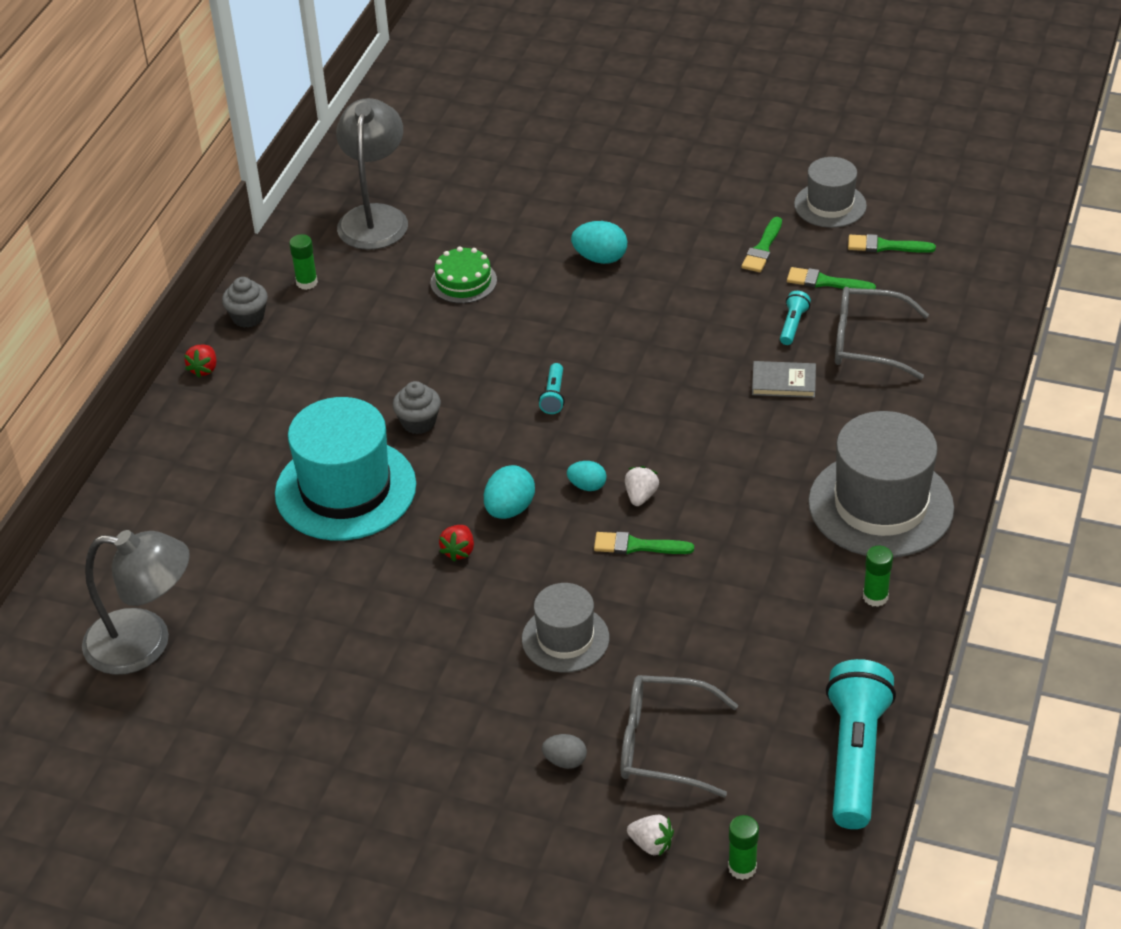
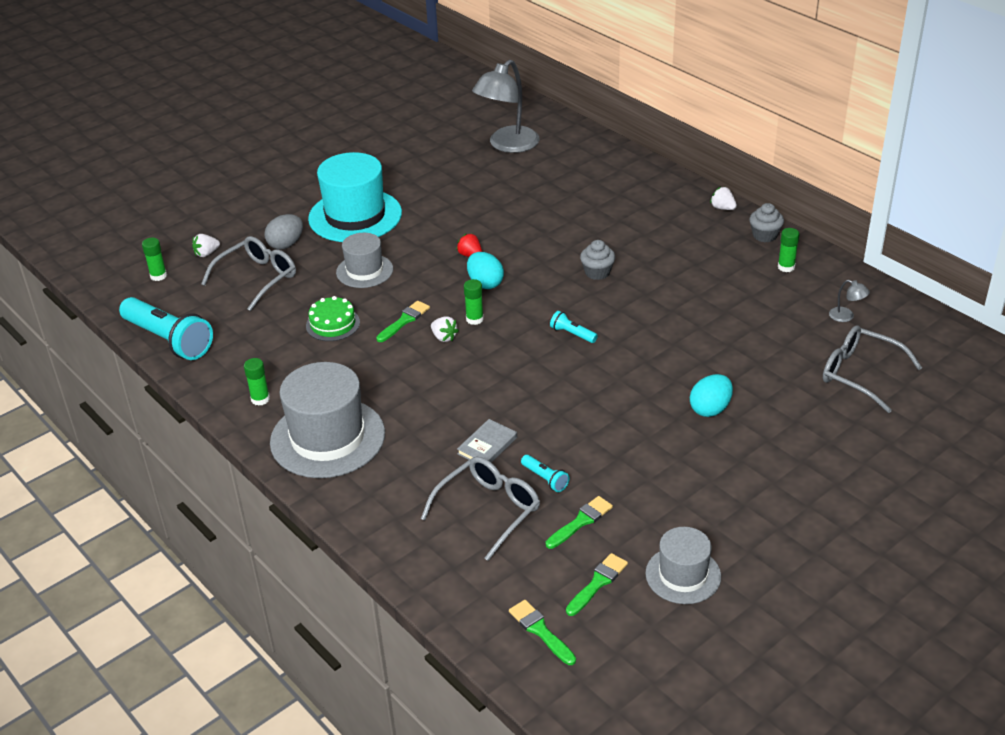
camera: 120 degrees right, 5 degrees down
(204, 369) = (722, 208): red strawberry -> white strawberry
(345, 489) = (562, 231): turquoise hat -> turquoise hat (355, 216)
(375, 217) = (846, 316): grey lamp -> grey lamp, size x0.40
(463, 281) = (733, 334): green cake -> green cake (333, 324)
(469, 184) = (861, 375): none -> grey glasses
(565, 761) = (286, 244): grey egg -> grey egg, size x1.57
(587, 486) = (474, 319): turquoise egg -> green glue stick
(762, 248) = (653, 504): green brush -> green brush (540, 631)

